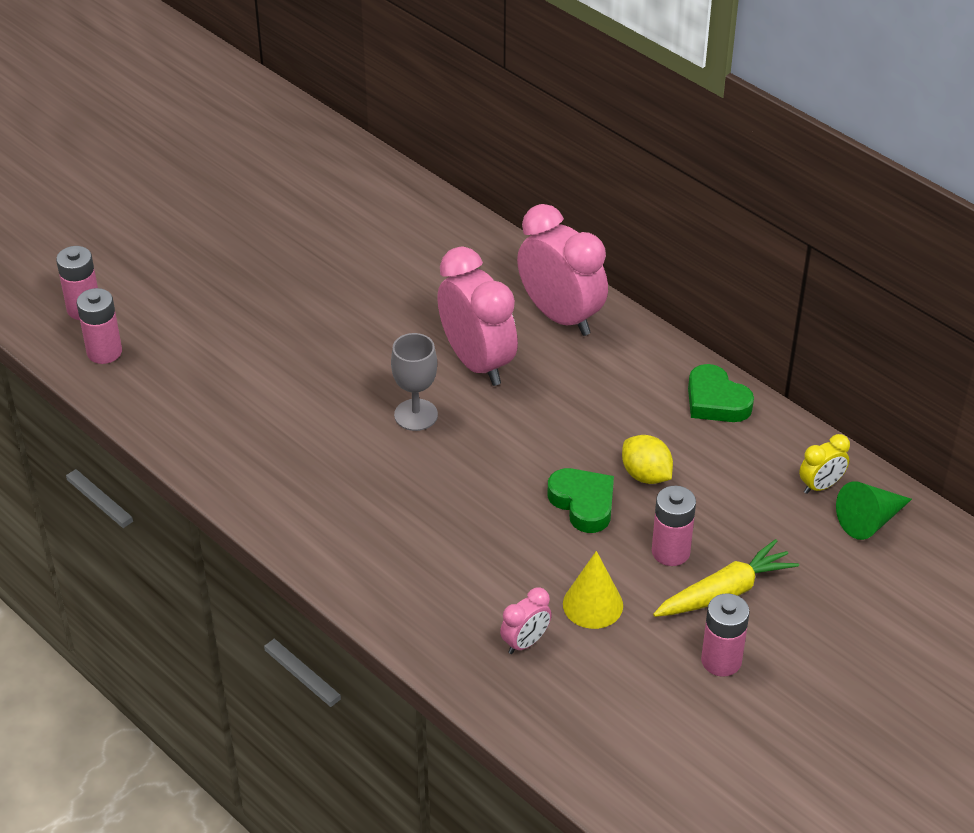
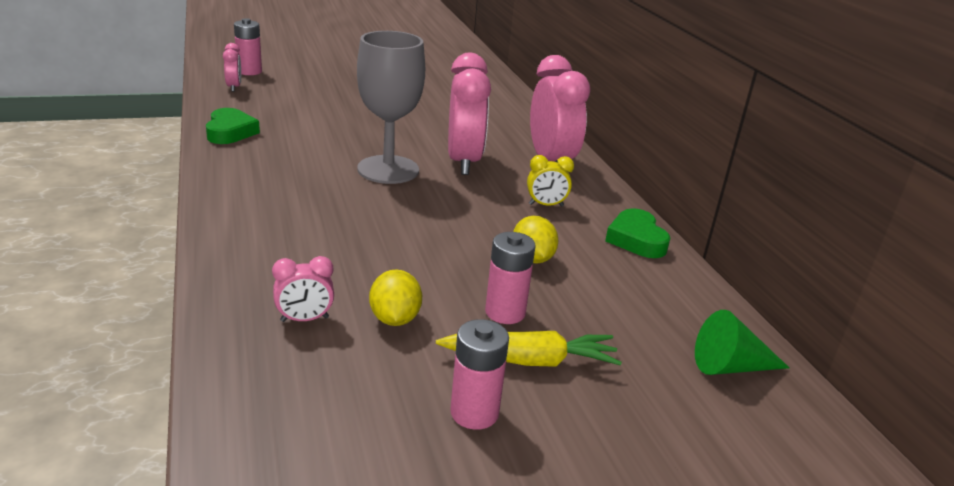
camera: 25 degrees right, 15 degrees down
(104, 352) = (234, 87): pink battery -> pink clock
(416, 415) = (388, 170): grey goblet -> grey goblet, size x1.67
(583, 503) = (460, 255): green heart -> green heart (230, 132)
(593, 604) = (394, 319): yellow cone -> yellow lemon
(820, 486) = (694, 323): yellow clock -> yellow clock (546, 205)

